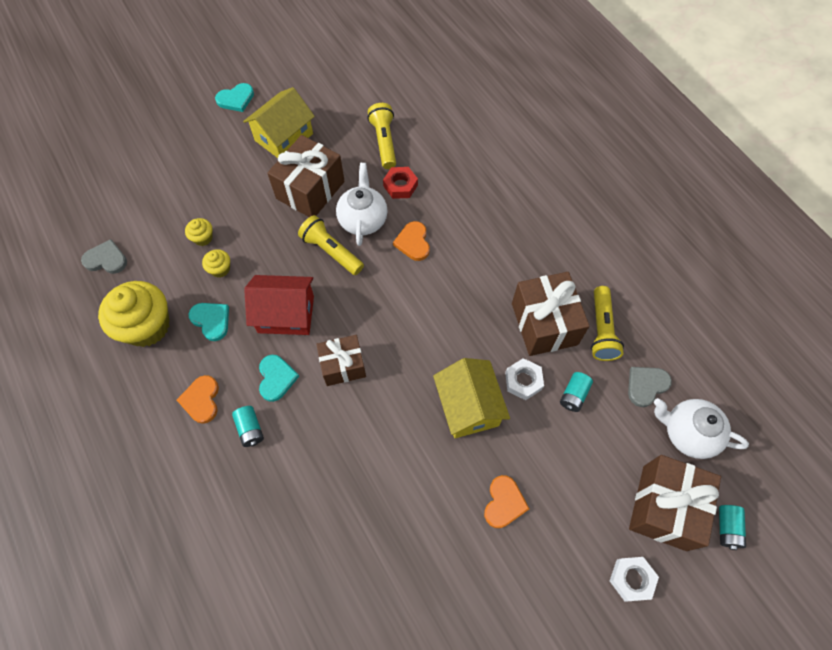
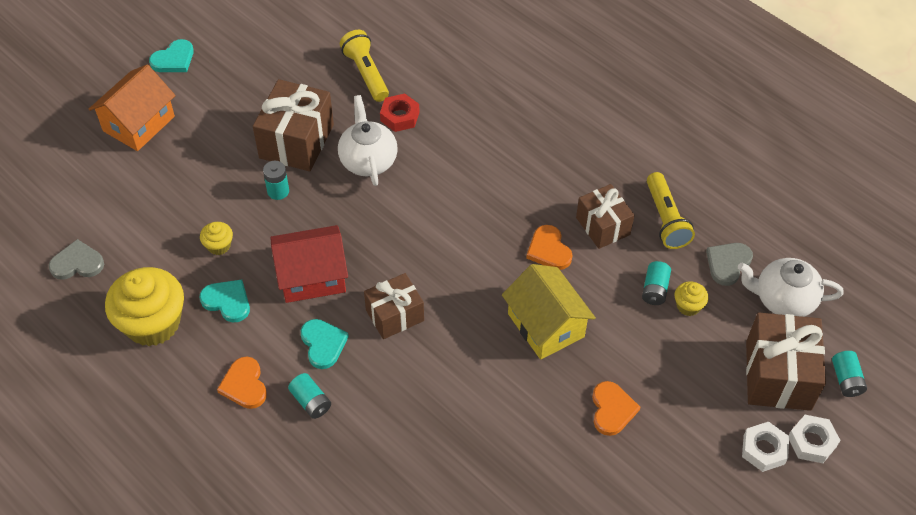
camera: 15 degrees left, 10 degrees down
(192, 148) = (139, 123): none -> orange house
(203, 238) = (186, 217): yellow cupcake -> yellow cupcake (688, 306)
(282, 231) = (278, 191): none -> turquoise battery
(284, 137) = (246, 90): yellow house -> none
(331, 251) = (343, 201): yellow flashlight -> none
(413, 242) = (433, 173): orange heart -> orange heart (549, 250)
(523, 381) = (597, 287): white nut -> white nut (812, 442)
(544, 324) = (603, 226): brown gift -> brown gift, size x0.65

